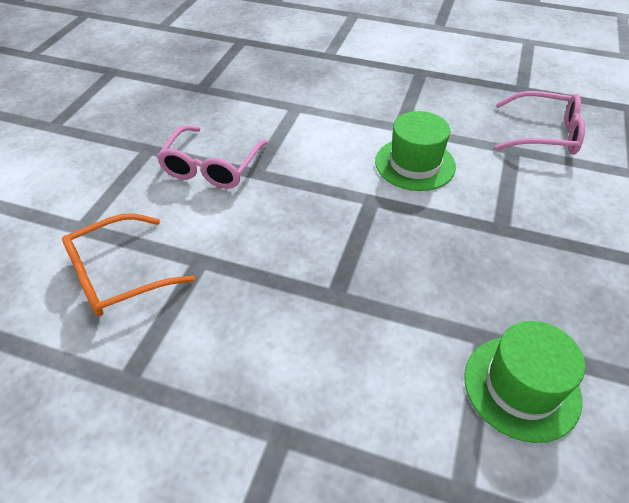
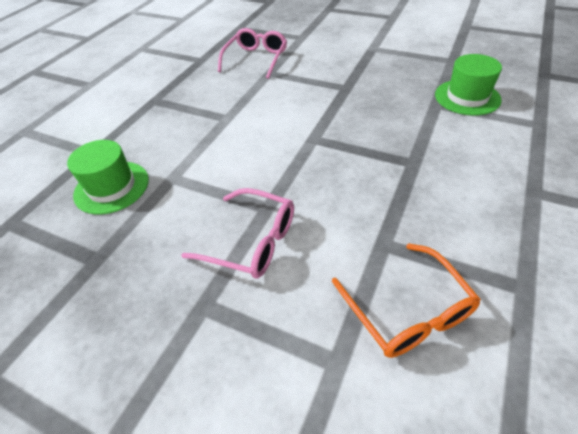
camera: 80 degrees left, 0 degrees up
(415, 164) = (275, 115): green hat -> green hat (112, 187)

